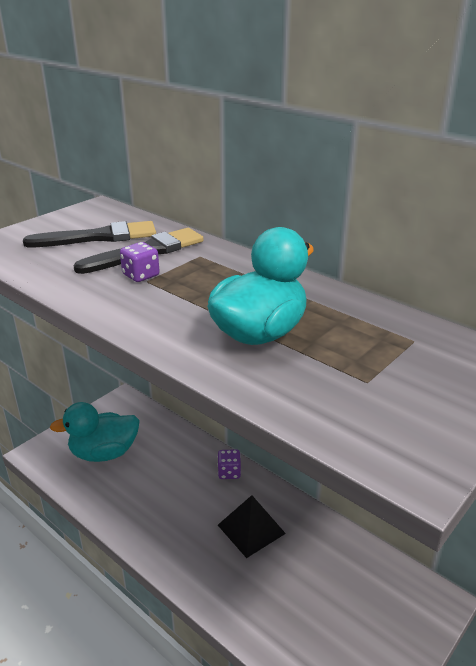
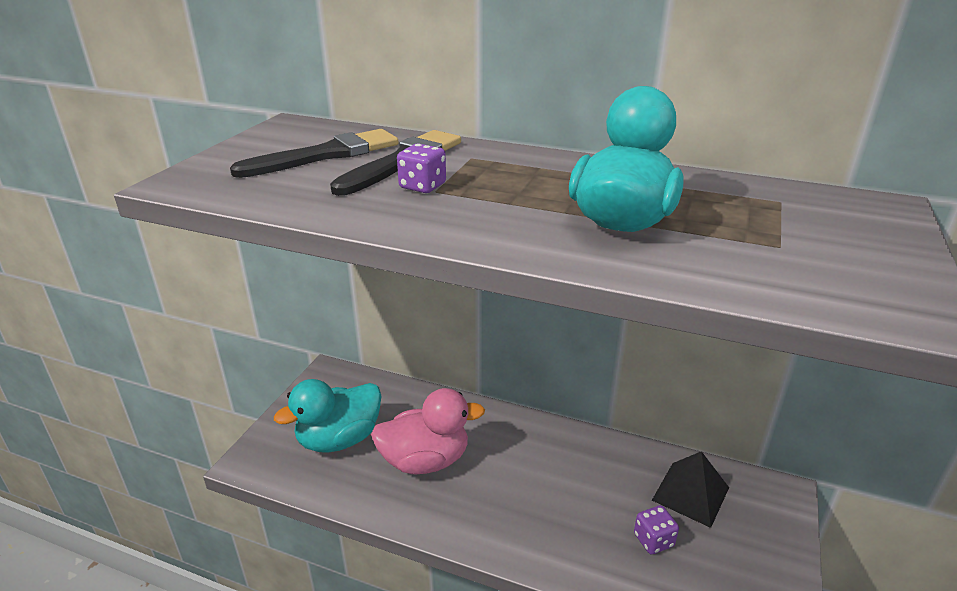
camera: 20 degrees left, 0 degrees up
(156, 487) = (425, 460): none -> pink duck
(229, 472) = (499, 423): purple dice -> purple dice (653, 540)
(251, 529) = (558, 477): black pyramid -> black pyramid (690, 494)

